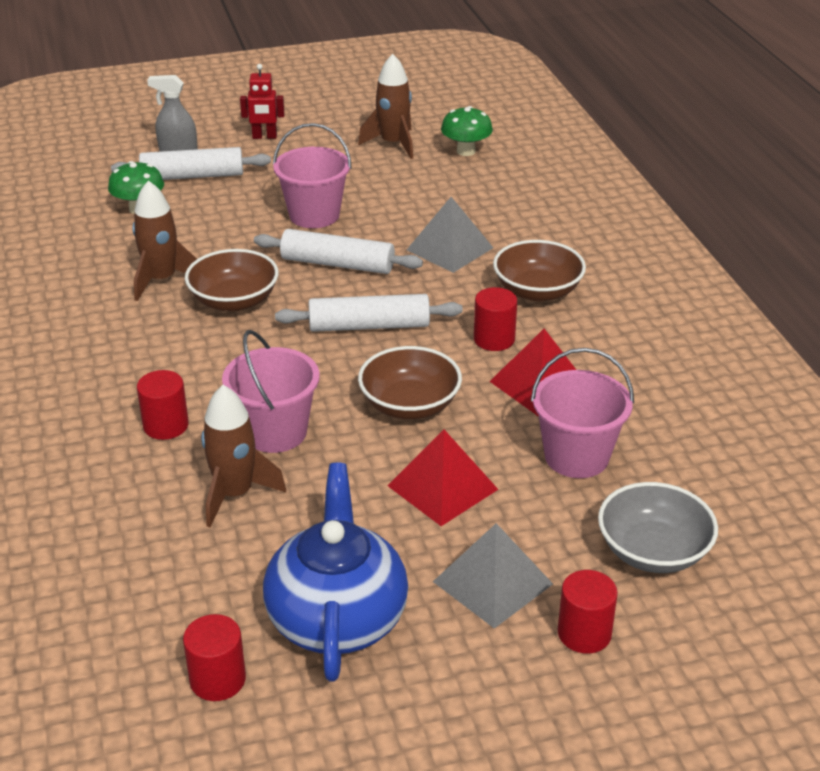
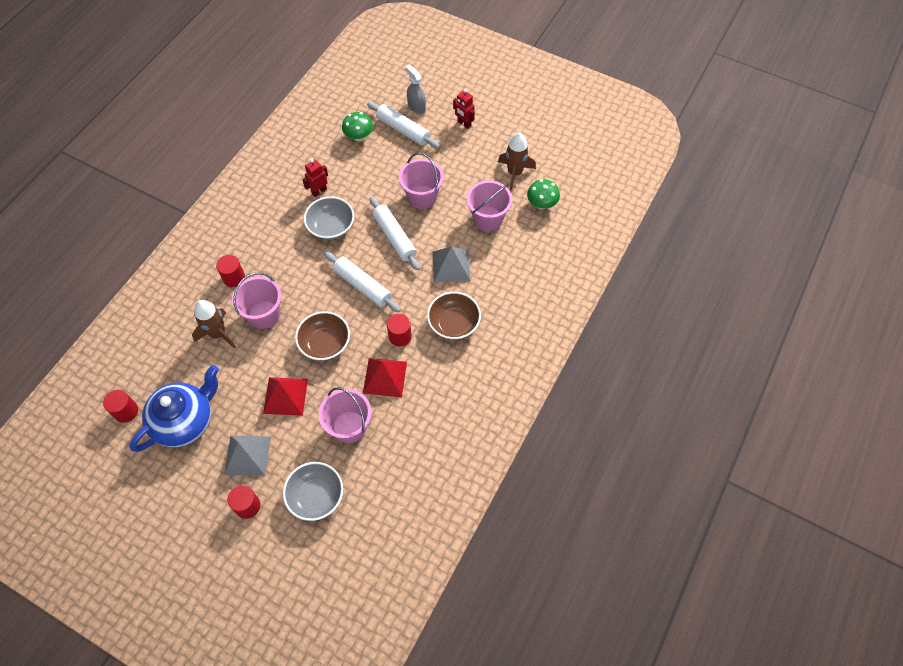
camera: 45 degrees right, 25 degrees up
(162, 280) = (319, 191): brown rocket -> red robot
(234, 300) = (331, 227): brown bowl -> grey bowl
(425, 191) = (488, 219): none -> pink bucket

